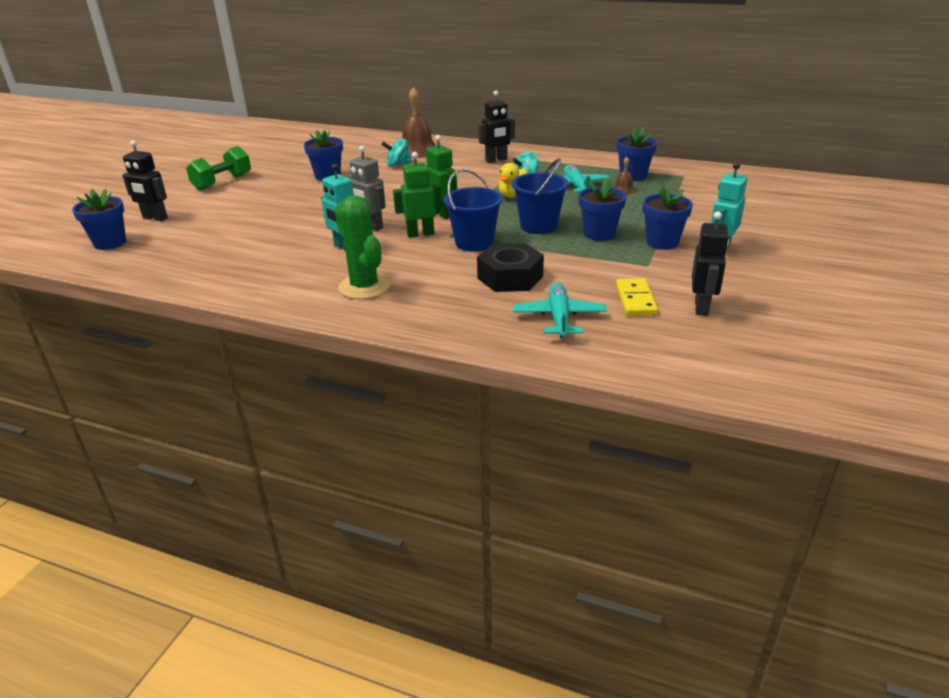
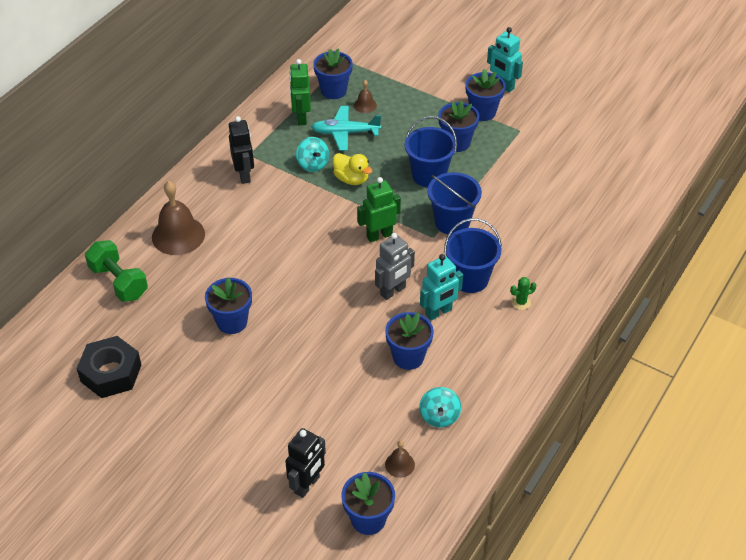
camera: 80 degrees left, 15 degrees up
(163, 249) = (399, 464): none -> brown bell
(222, 182) = (208, 427): green dumbbell -> green dumbbell (119, 282)
(288, 240) = (408, 357): none -> blue flower pot
(364, 287) = (521, 302): green cactus -> green cactus, size x0.43
(394, 258) = (470, 279): none -> blue bucket
(398, 164) = (220, 257): turquoise spinning top -> turquoise spinning top (439, 416)
(420, 234) = (422, 256): green robot -> green robot (301, 118)
(510, 277) = (523, 210): black nut -> black nut (111, 373)
(559, 317) = (592, 195): turquoise plane -> none
(635, 300) = (573, 151): yellow domino -> none
(702, 307) = (590, 122): black robot -> none

